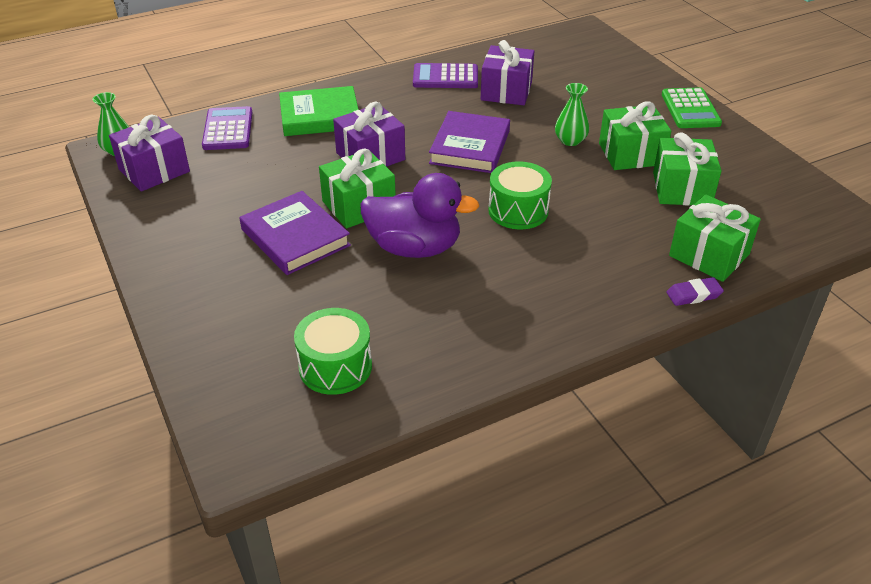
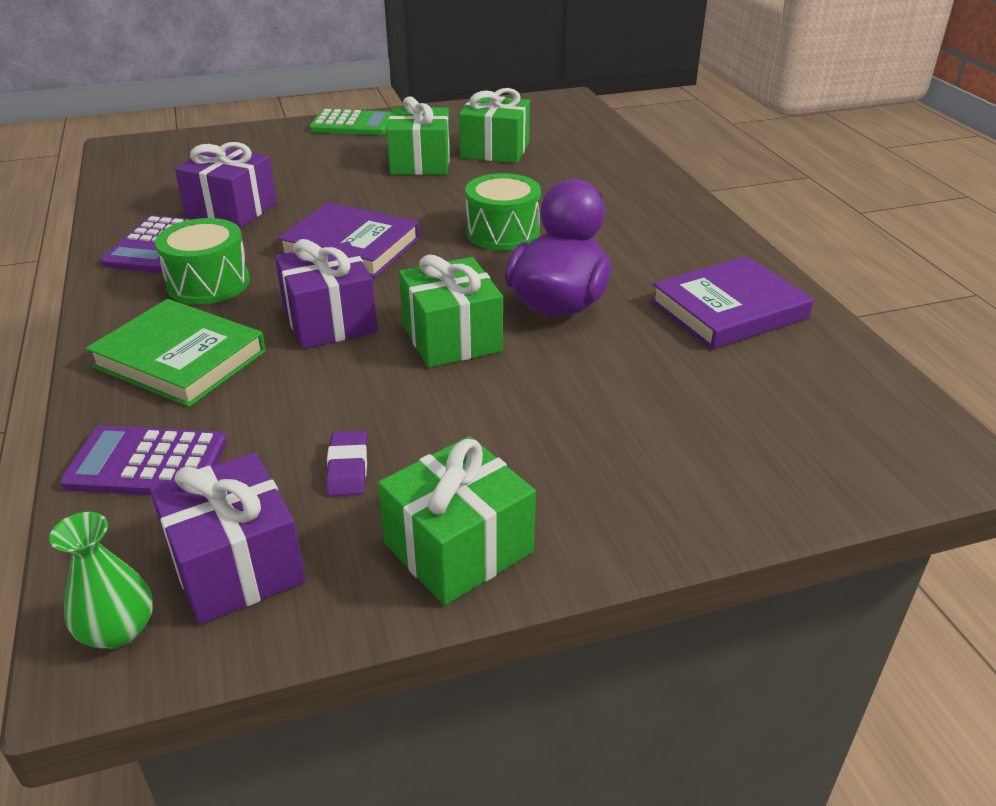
camera: 80 degrees left, 5 degrees down
(295, 237) = (511, 396): purple book -> purple book (729, 310)
(320, 116) = (180, 359): green book -> green book turned 60 degrees counterclockwise
(335, 366) = (784, 375): green drum -> green drum (208, 283)
(570, 140) = (374, 188): green vase -> none
(693, 295) = (662, 171): purple eraser -> purple eraser (347, 468)
(709, 255) = (604, 156): green gift -> green gift (458, 547)

